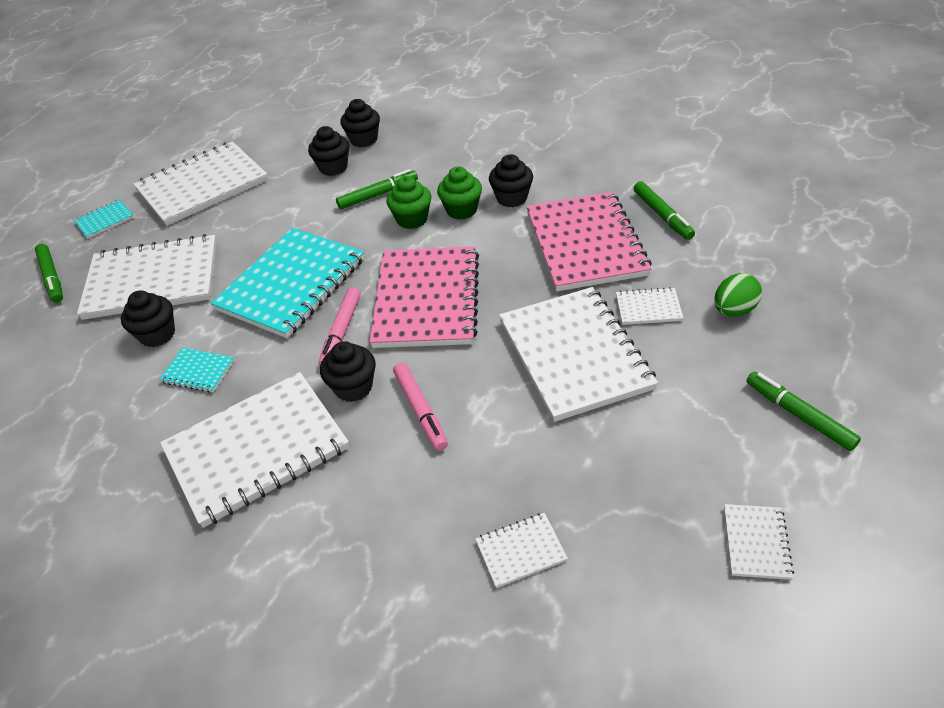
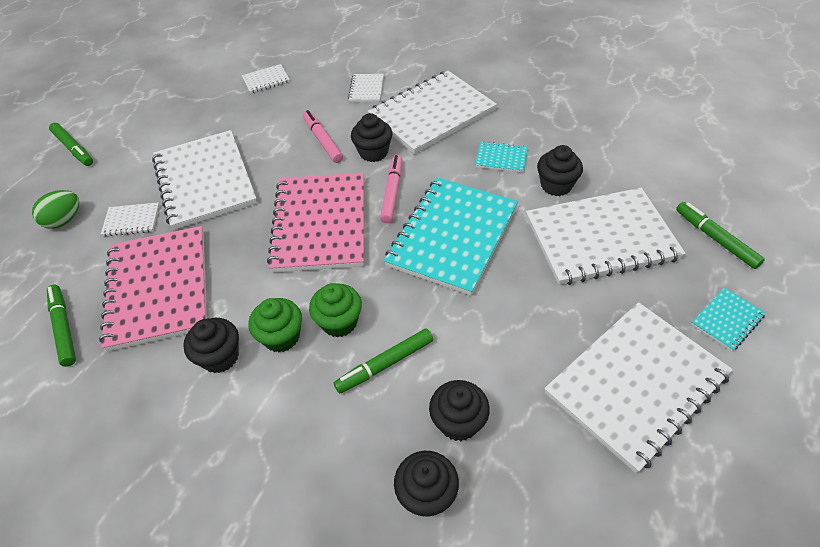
camera: 175 degrees right, 5 degrees up
(756, 542) = (142, 90): white notebook -> white notebook (366, 89)

